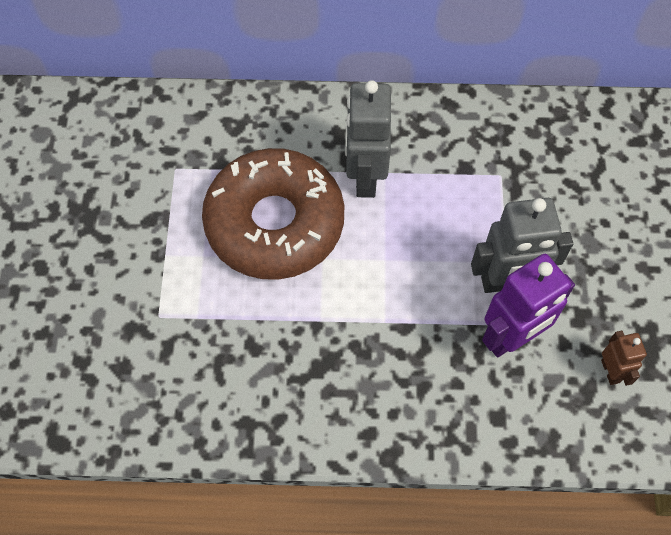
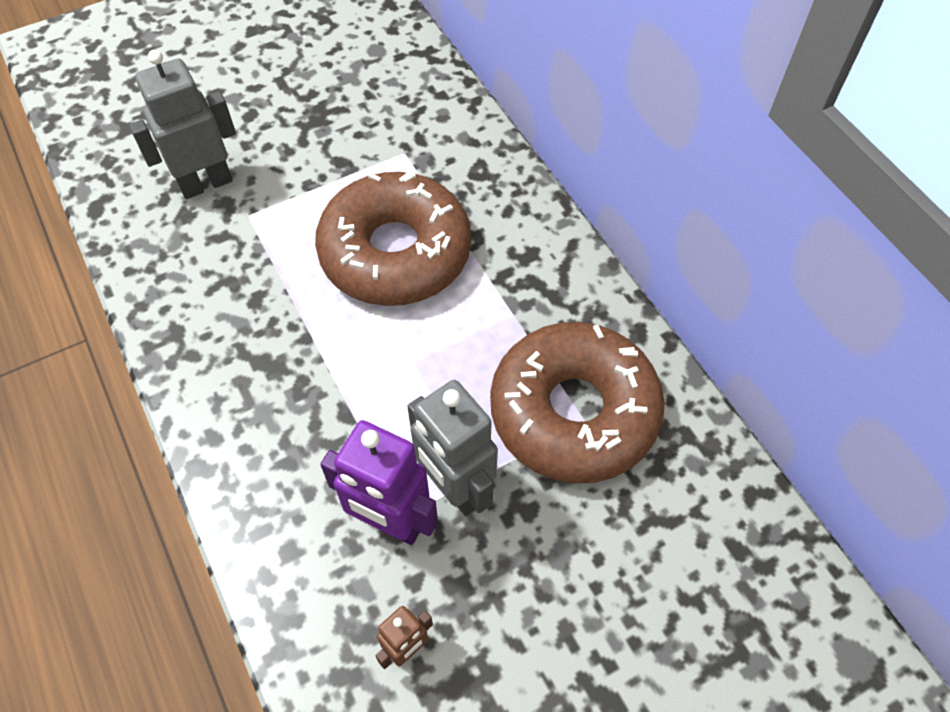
camera: 60 degrees right, 5 degrees down
(365, 177) = (495, 300): grey robot -> grey robot (206, 183)
(489, 177) = (573, 412): none -> brown donut

